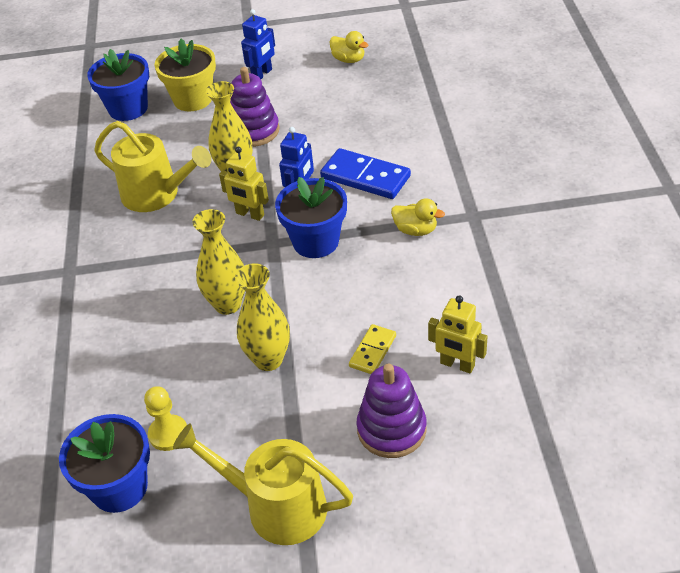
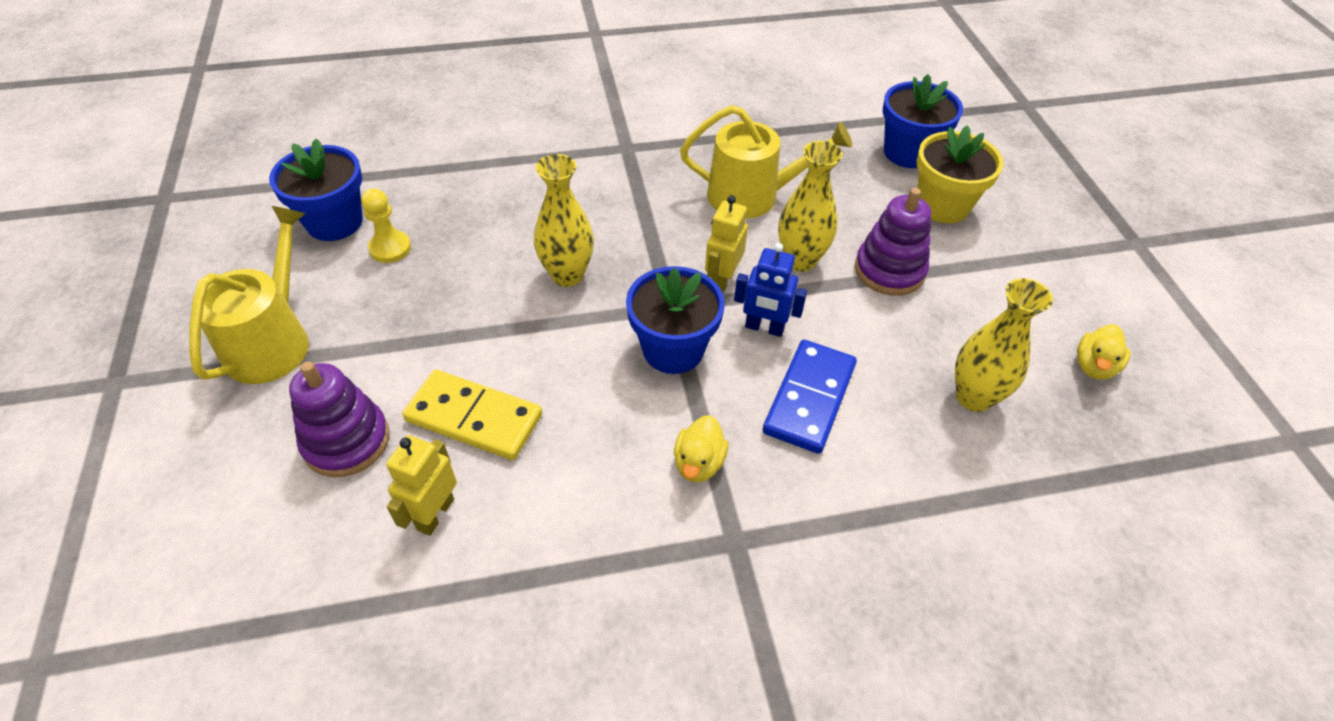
camera: 80 degrees right, 5 degrees up
(156, 194) = (752, 196): yellow watering can -> yellow watering can turned 105 degrees counterclockwise
(262, 74) = (1020, 268): blue robot -> none
(268, 359) = (476, 318): yellow vase -> yellow vase (973, 397)
(373, 351) = (474, 418): yellow domino -> yellow domino, size x1.74

